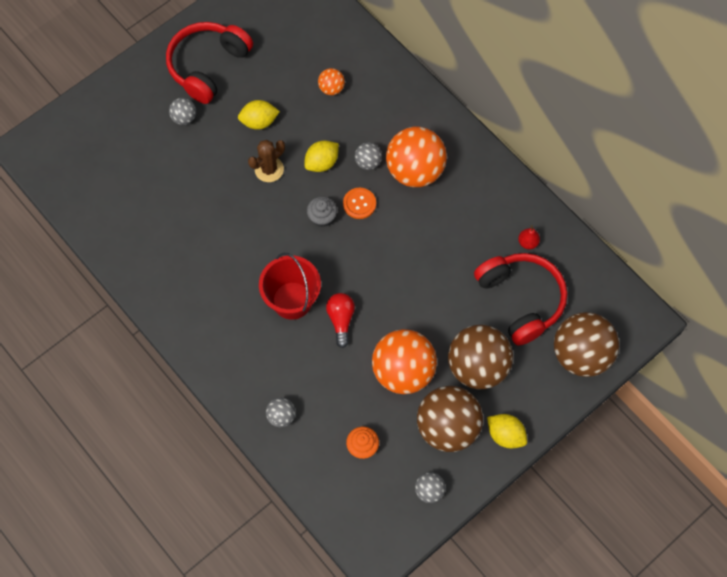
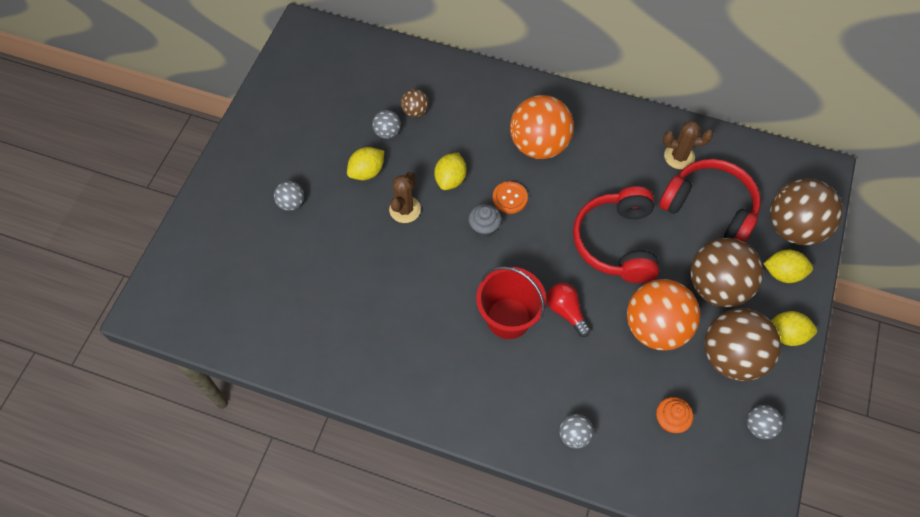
camera: 30 degrees left, 5 degrees down
(208, 66) = (285, 146): red headphones -> red headphones (616, 242)
(331, 88) = (415, 111): orange ball -> brown ball
(368, 162) = (492, 158): grey ball -> grey ball (387, 132)
(528, 242) = (679, 156): red pear -> brown cactus
(541, 386) = (782, 273): none -> yellow lemon

